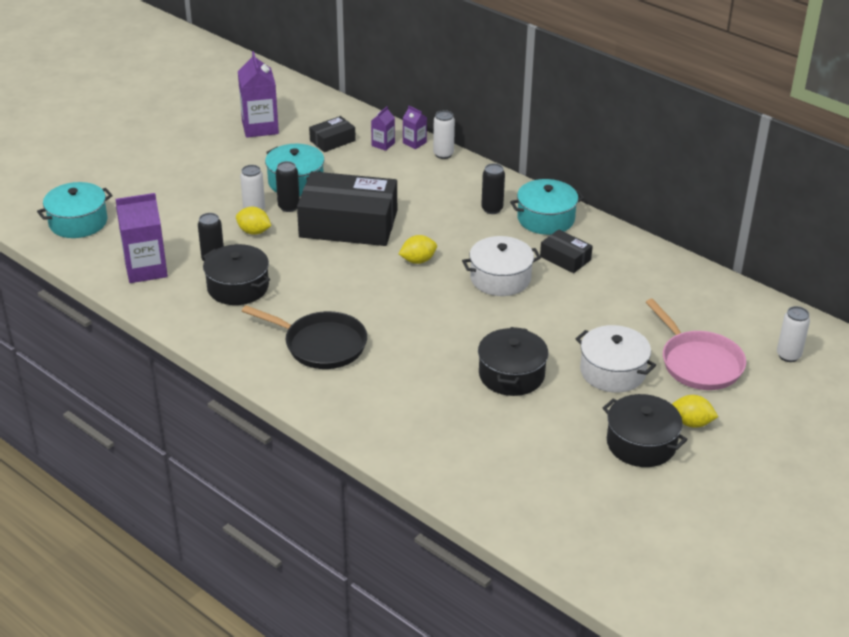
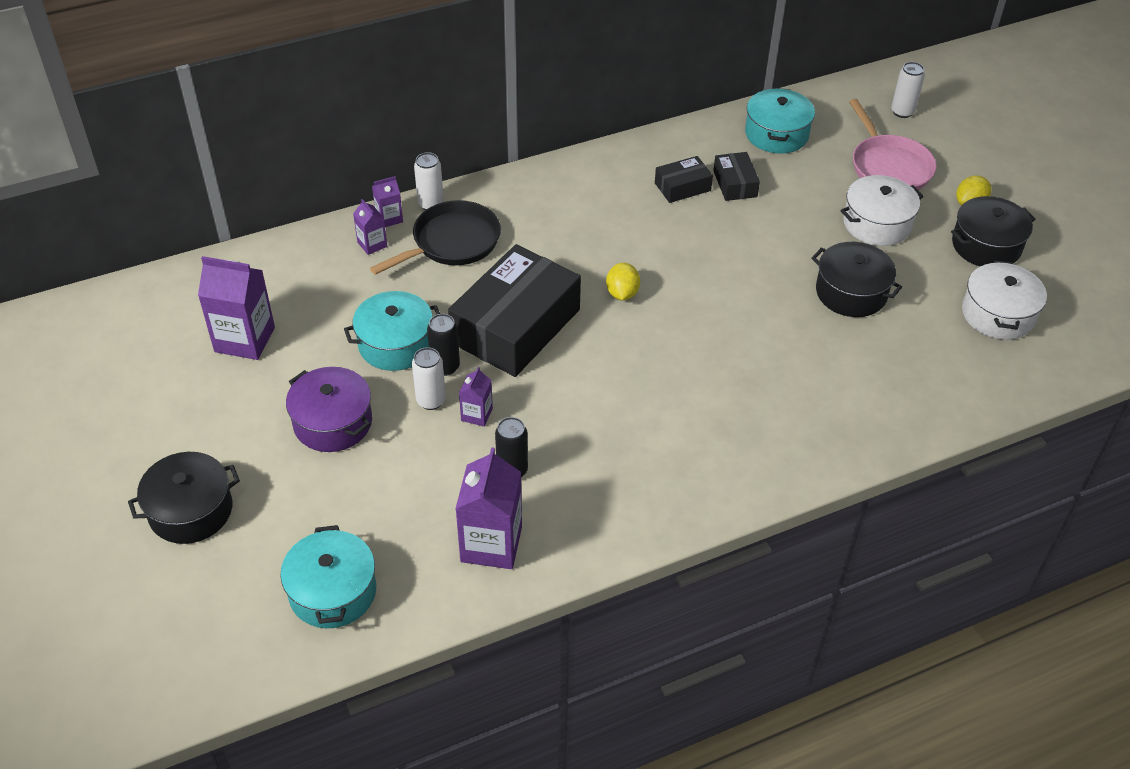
camera: 65 degrees left, 10 degrees up
(211, 180) = (332, 422): none -> purple pot
(238, 287) = (583, 463): black pot -> black pot (191, 510)
(254, 232) = (476, 414): yellow lemon -> purple carton
(321, 345) = (732, 422): black pan -> black pan (452, 242)
(332, 140) = (329, 284): black box -> black box (735, 184)
(492, 209) = (563, 205): black can -> none
(500, 278) = (690, 244): white pot -> white pot (998, 314)
(546, 219) = (606, 174): turquoise pot -> turquoise pot (776, 134)
(698, 363) = (888, 167): pink pan -> pink pan turned 75 degrees clockwise

